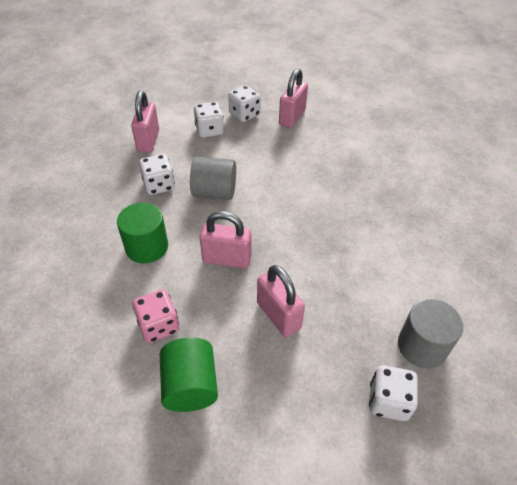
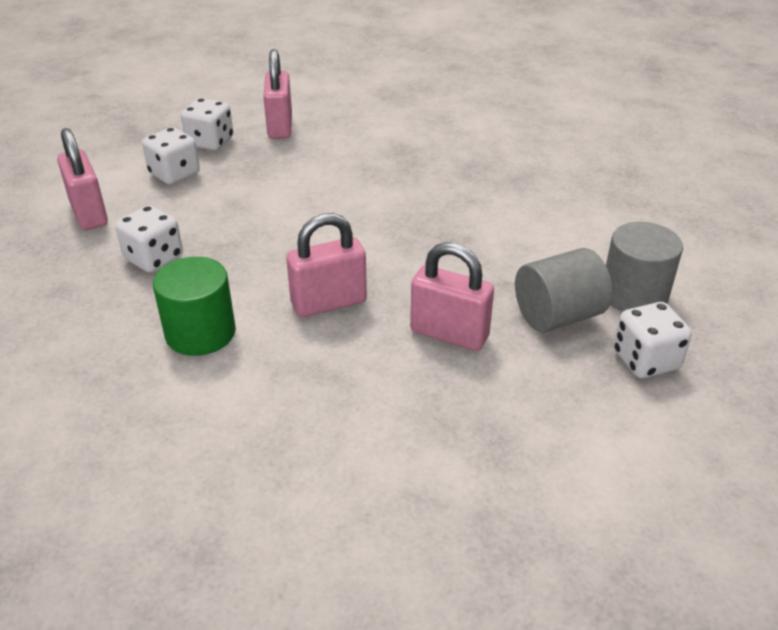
camera: 30 degrees left, 10 degrees down
(158, 325) = (300, 411): pink dice -> none
(190, 386) = (404, 454): green cylinder -> none
(214, 192) = (245, 238): grey cylinder -> grey cylinder (558, 316)

